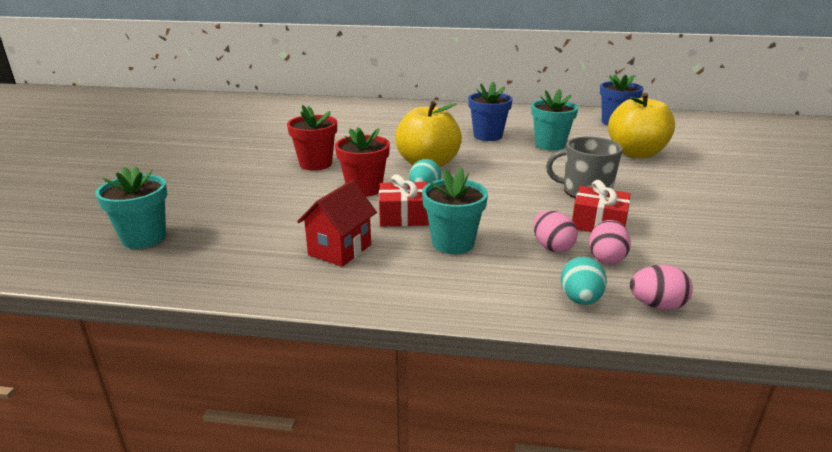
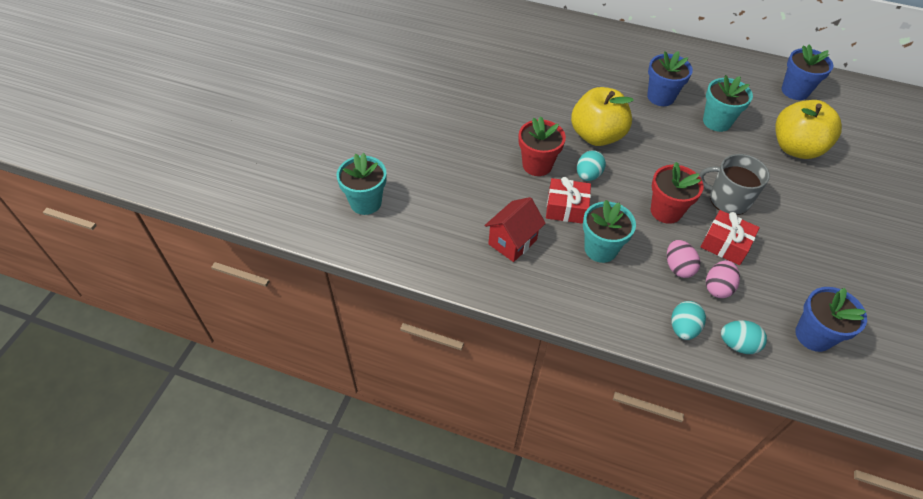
camera: 10 degrees right, 25 degrees up
(315, 164) = (497, 120): red flower pot -> red flower pot (666, 211)
(656, 305) = (737, 344): pink egg -> turquoise egg
(743, 284) = (813, 335): none -> blue flower pot

